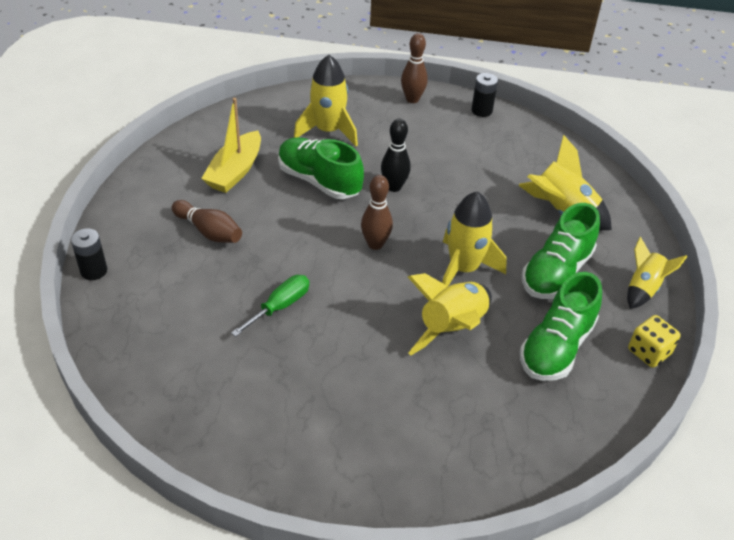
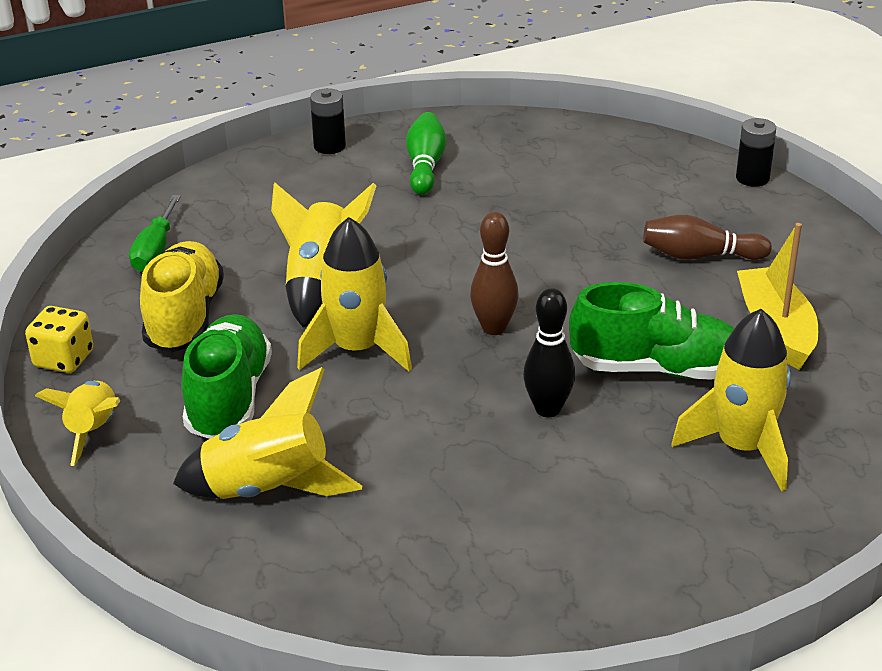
camera: 150 degrees right, 10 degrees down
(280, 306) = (528, 229): green screwdriver -> green screwdriver (155, 250)
(286, 412) = (425, 166): none -> green bowling pin
(412, 99) = (687, 584): brown bowling pin -> none
(481, 110) = (543, 627): black battery -> black battery (329, 146)
(556, 347) = (184, 318): green shoe -> yellow shoe

